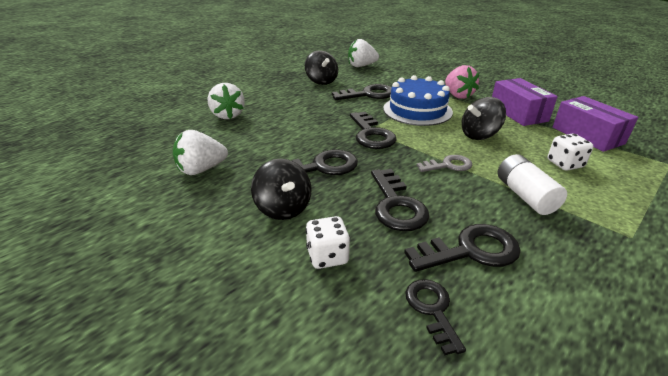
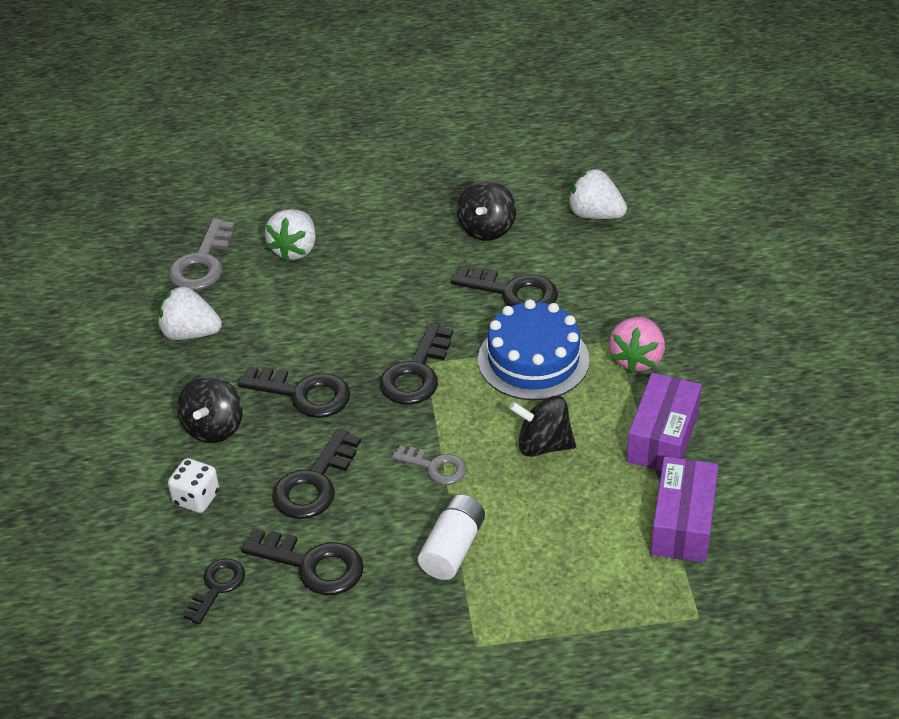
camera: 40 degrees right, 10 degrees up
(171, 138) = (202, 263): none -> grey key
(565, 164) = (568, 541): white dice -> none

